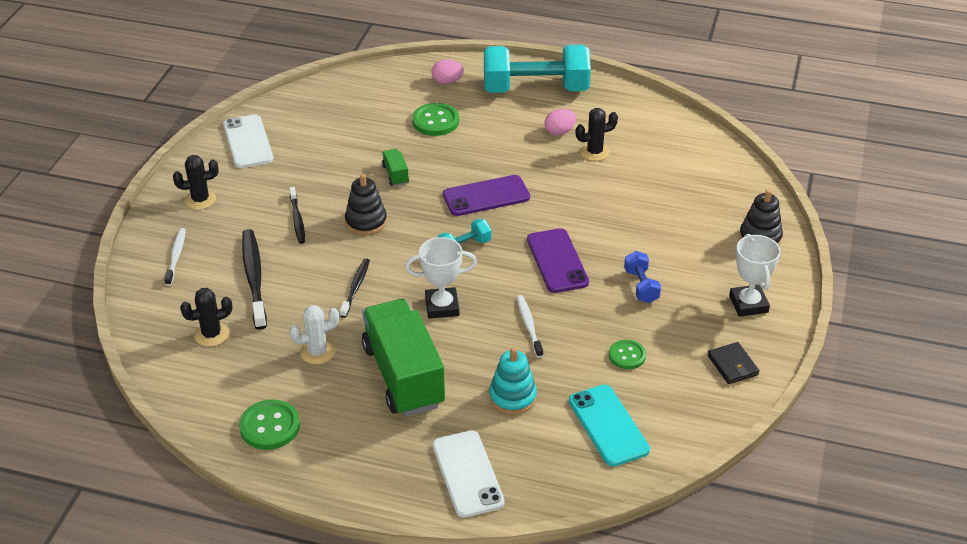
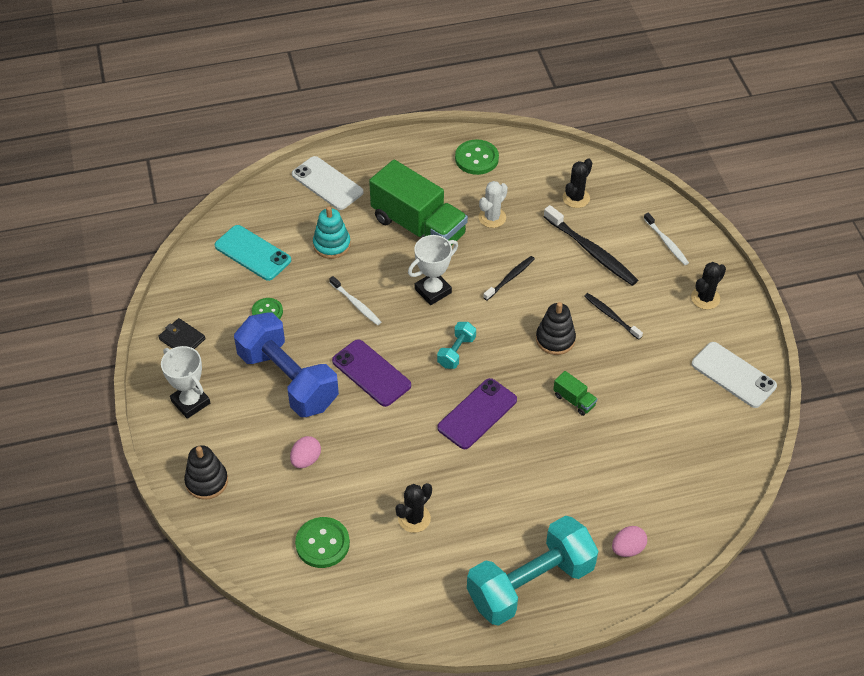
camera: 150 degrees right, 10 degrees up
(356, 287) = (510, 278): black toothbrush -> black toothbrush turned 120 degrees counterclockwise
(435, 121) = (593, 484): green button -> green button (322, 543)
(559, 132) = (465, 530): pink egg -> pink egg (306, 460)
(641, 286) = (288, 380): blue dumbbell -> blue dumbbell, size x2.27

